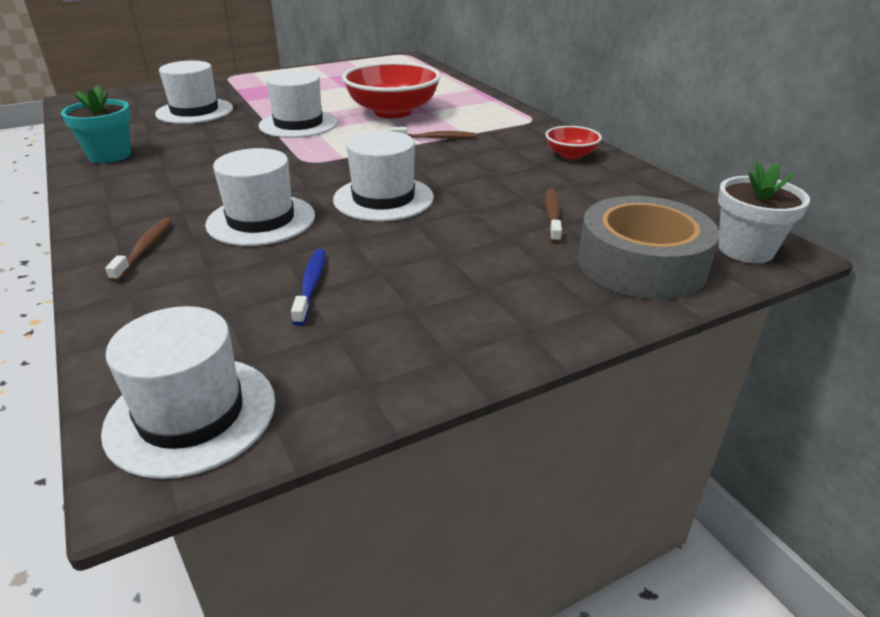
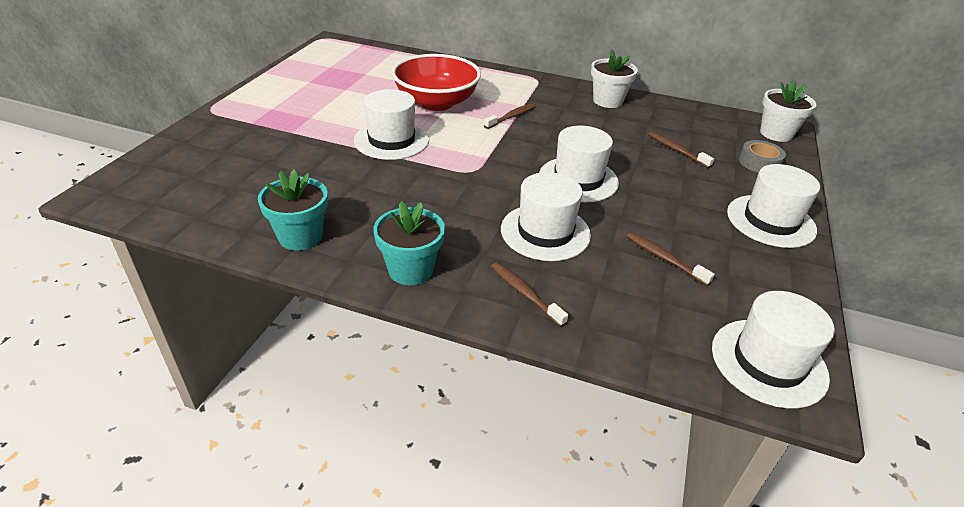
camera: 45 degrees left, 5 degrees up
(118, 199) = (410, 270): none -> turquoise flower pot
(195, 111) = (270, 161): white hat -> white hat (770, 221)
(311, 285) = (664, 258): blue toothbrush -> brown toothbrush
(570, 155) = (607, 101): red bowl -> white flower pot
(641, 264) = (759, 163): grey tape -> grey tape, size x0.51

